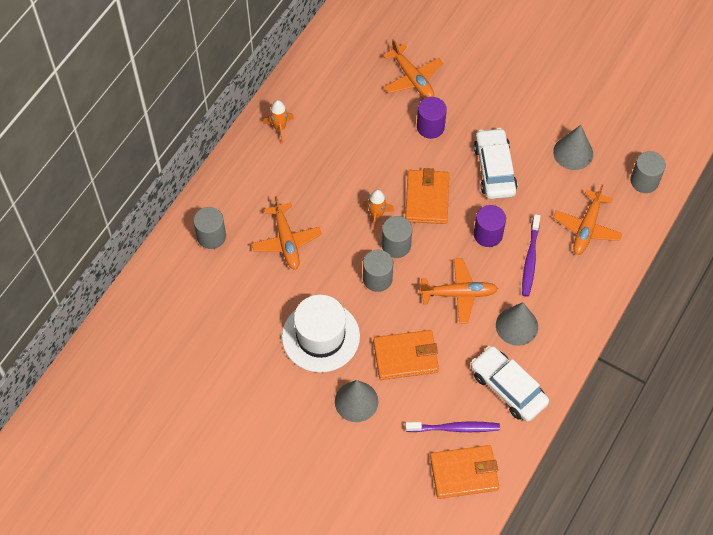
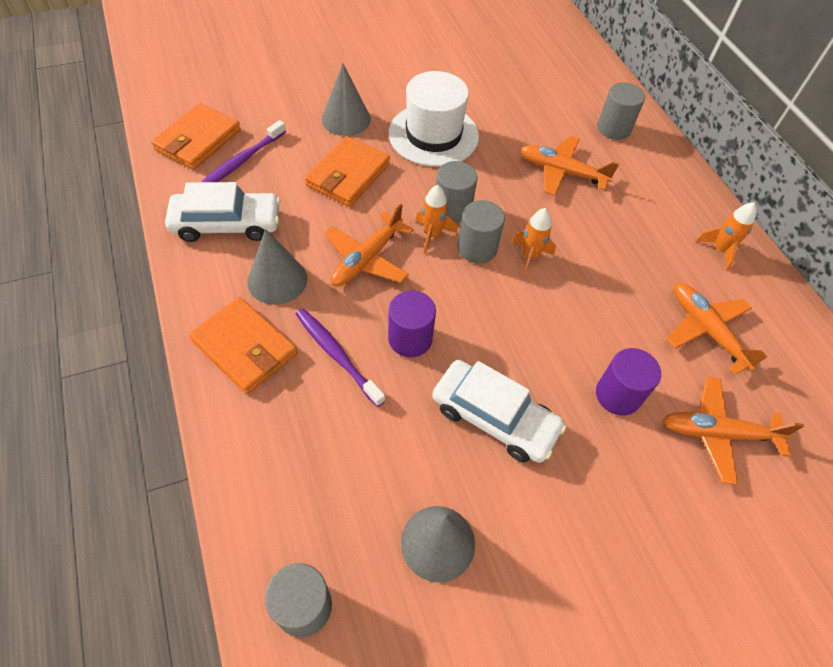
camera: 125 degrees right, 5 degrees down
(408, 274) = (432, 235): none -> orange rocket
(427, 198) = (512, 316): orange wallet -> orange wallet (244, 347)
(586, 228) = (313, 454): orange plane -> orange plane (706, 330)

